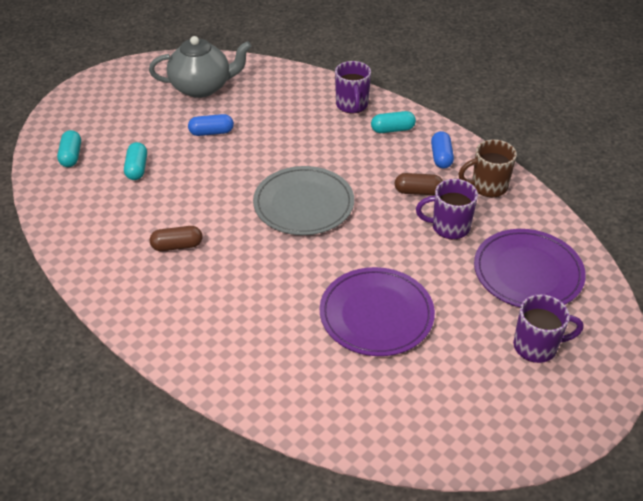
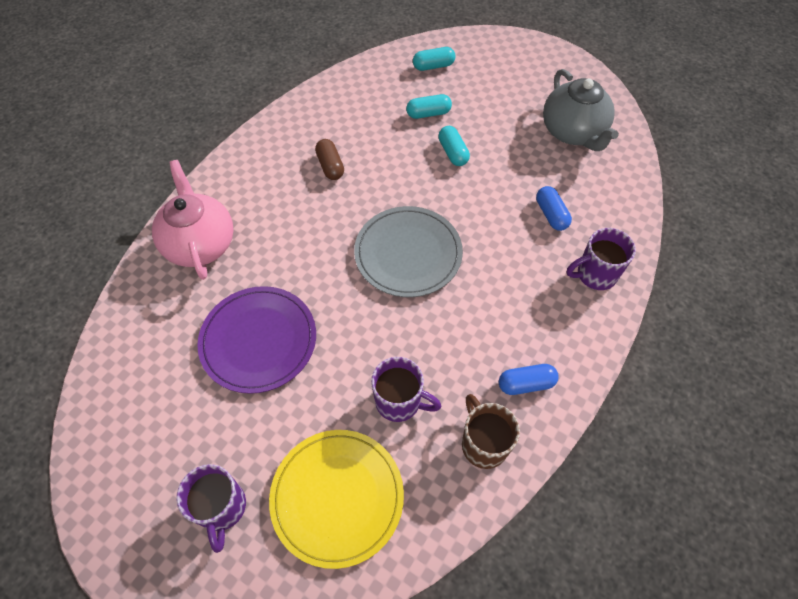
camera: 80 degrees right, 15 degrees up
(211, 132) = (500, 156): blue capsule -> blue capsule (551, 214)
(246, 358) = (200, 244): none -> pink teapot
(392, 129) = (563, 323): turquoise capsule -> turquoise capsule (453, 152)
(418, 192) = (454, 363): brown capsule -> none
(449, 227) = (399, 402): purple mug -> purple mug turned 120 degrees clockwise
(528, 272) = (337, 497): purple plate -> yellow plate

